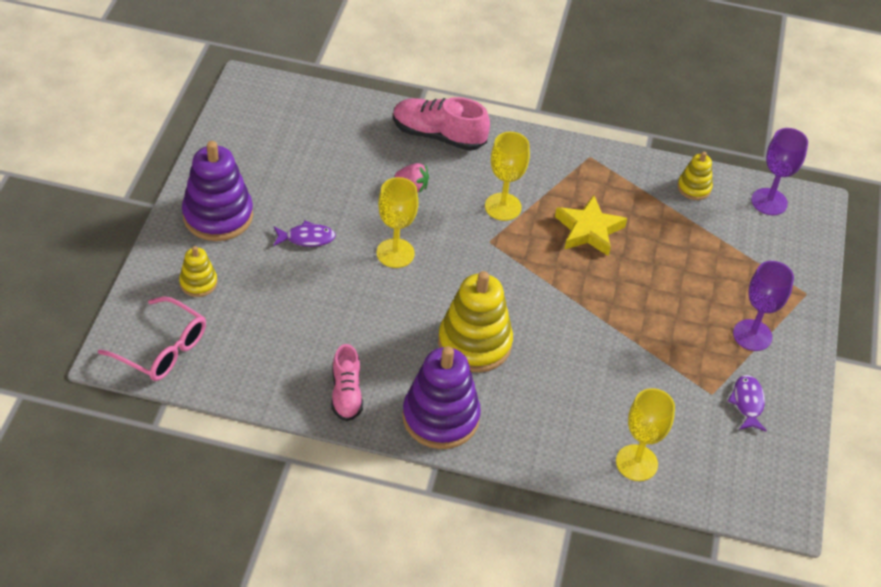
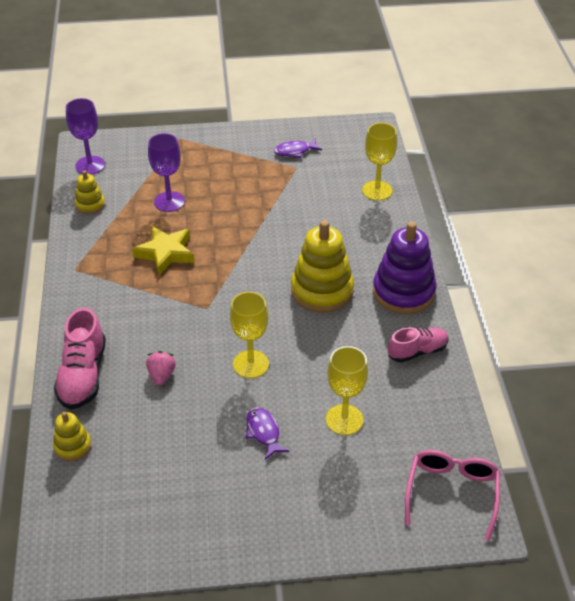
camera: 105 degrees left, 5 degrees down
(198, 283) = (361, 496): yellow stacking toy -> yellow stacking toy (72, 446)
(218, 215) = (268, 514): purple stacking toy -> none
(503, 207) = (161, 309): yellow goblet -> yellow goblet (344, 419)
(752, 335) = (232, 157): purple goblet -> purple goblet (169, 202)

